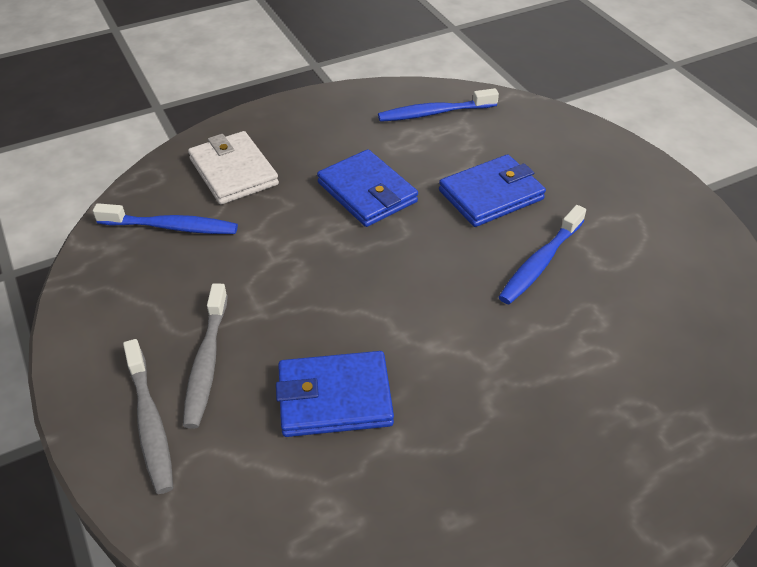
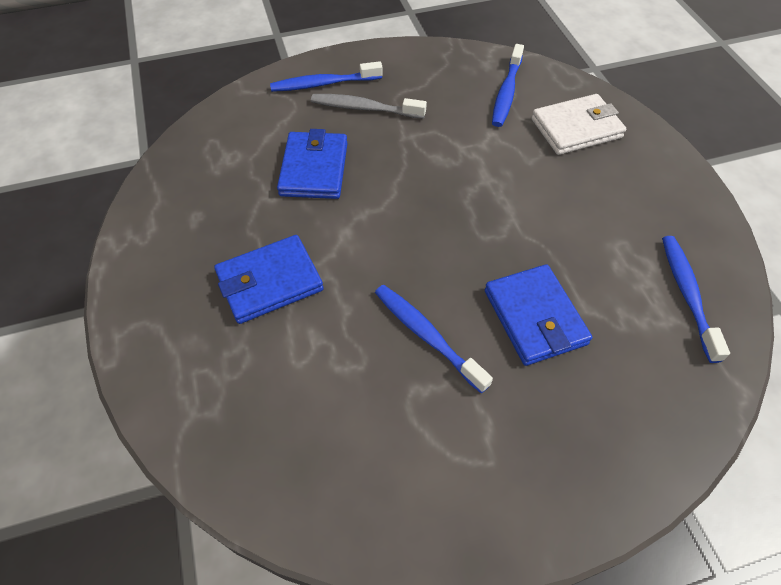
camera: 100 degrees right, 10 degrees up
(150, 423) = (323, 84): grey toothbrush -> blue toothbrush
(367, 192) = (543, 216): blue wallet -> blue wallet (270, 282)

